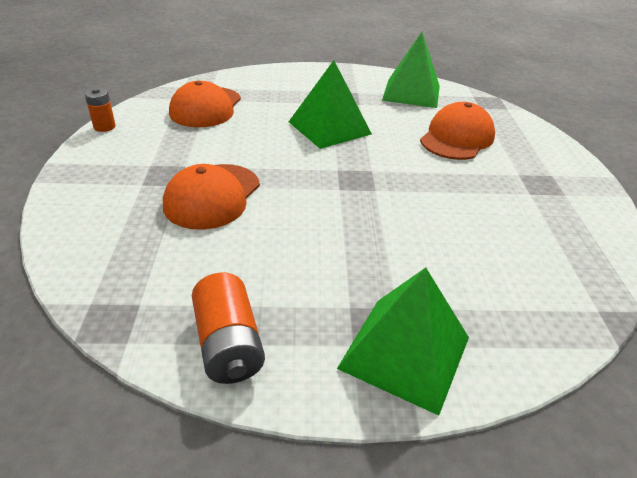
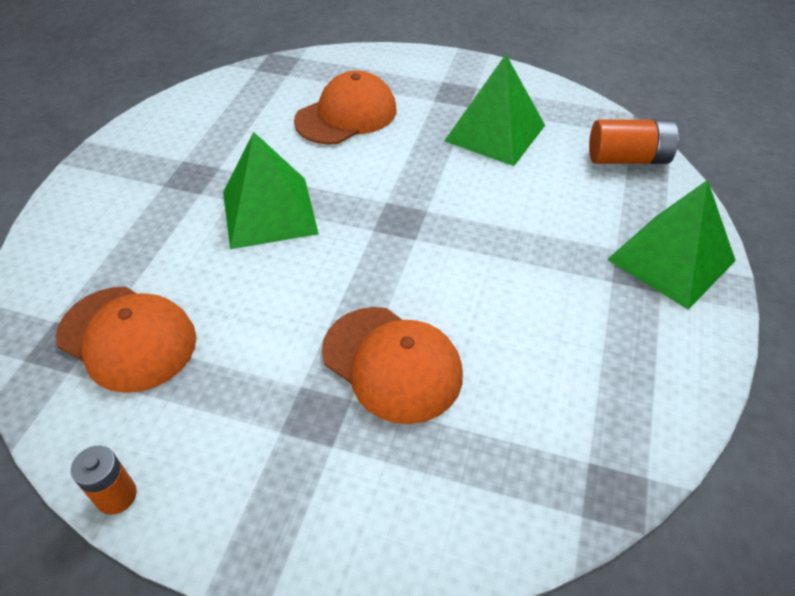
camera: 70 degrees left, 10 degrees up
(228, 344) = (656, 385): orange battery -> orange battery (627, 158)
(411, 93) = (217, 114): green pyramid -> green pyramid (495, 133)
(457, 138) = (346, 115): orange cap -> orange cap turned 90 degrees clockwise

